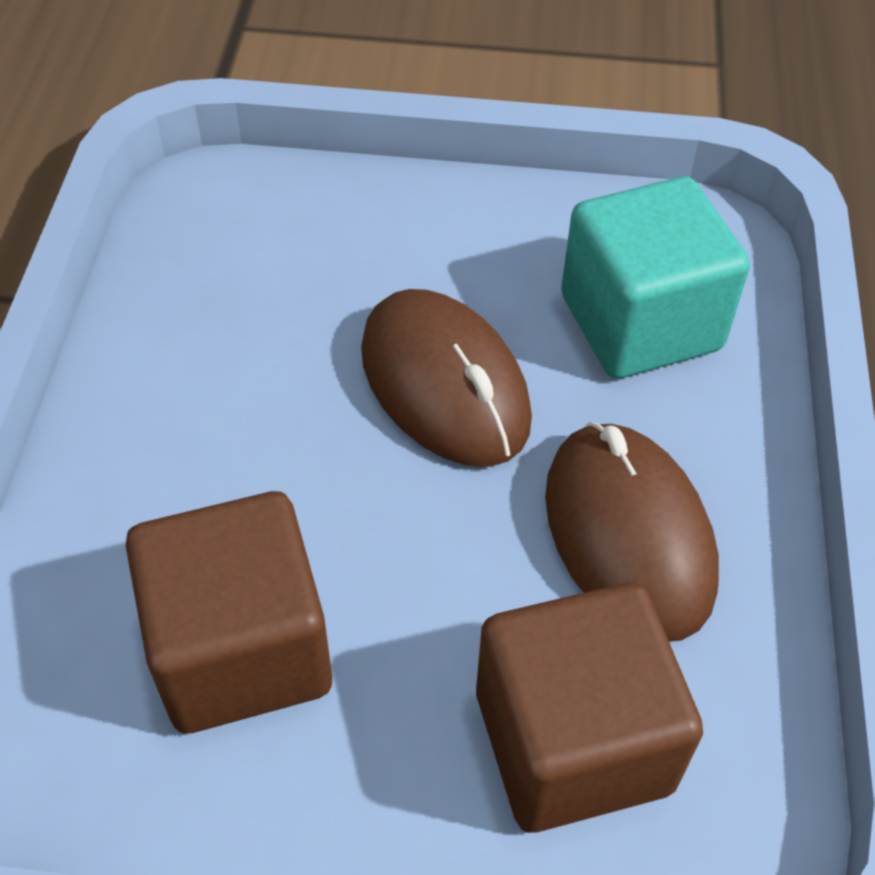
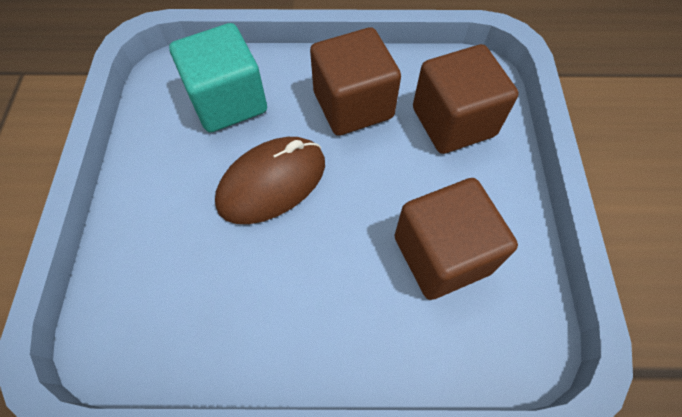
camera: 95 degrees left, 10 degrees up
(628, 535) = (353, 105): brown mouse -> brown cube

